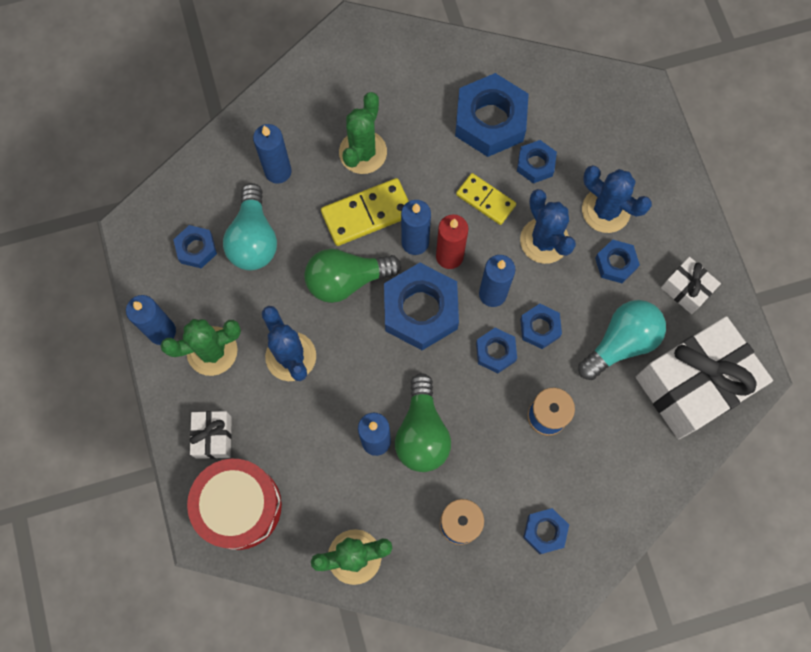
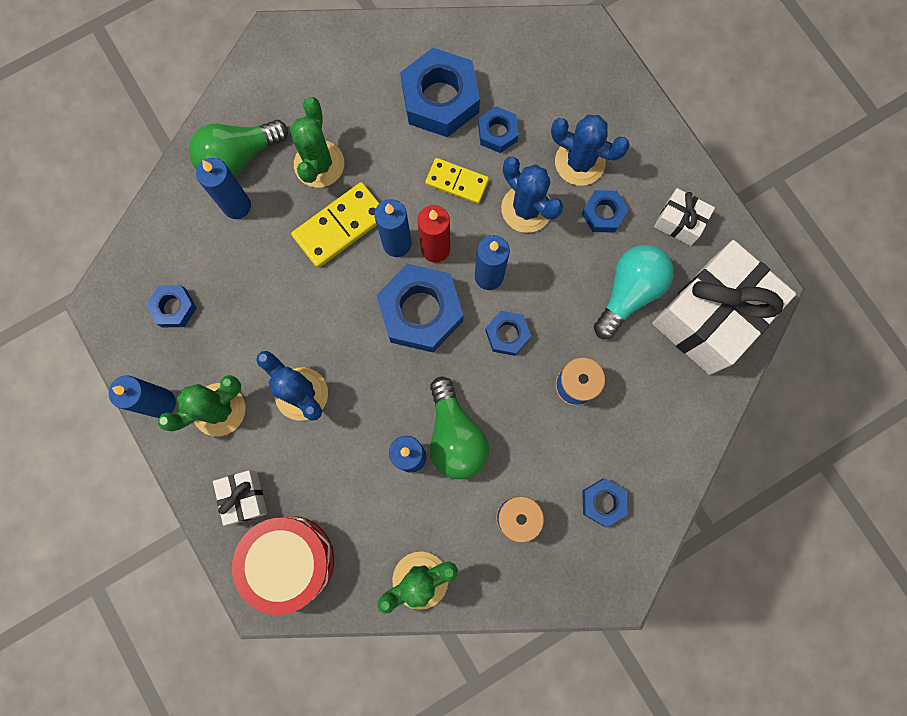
camera: 15 degrees left, 5 degrees up
(253, 239) = (230, 282): turquoise light bulb -> none
(347, 280) = (338, 300): green light bulb -> green light bulb (239, 157)
(540, 328) = (545, 298): blue nut -> none

